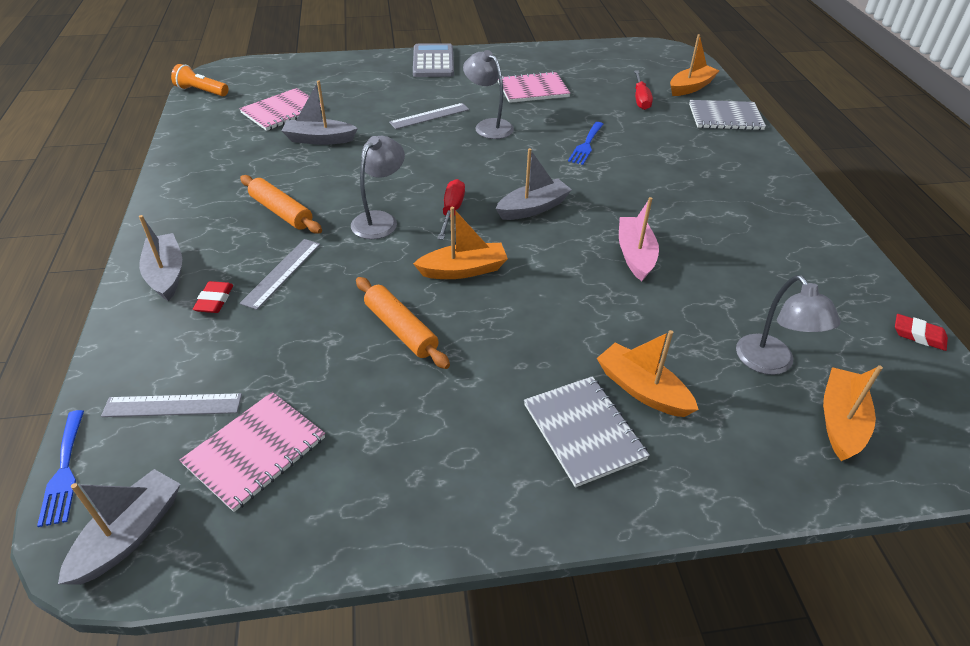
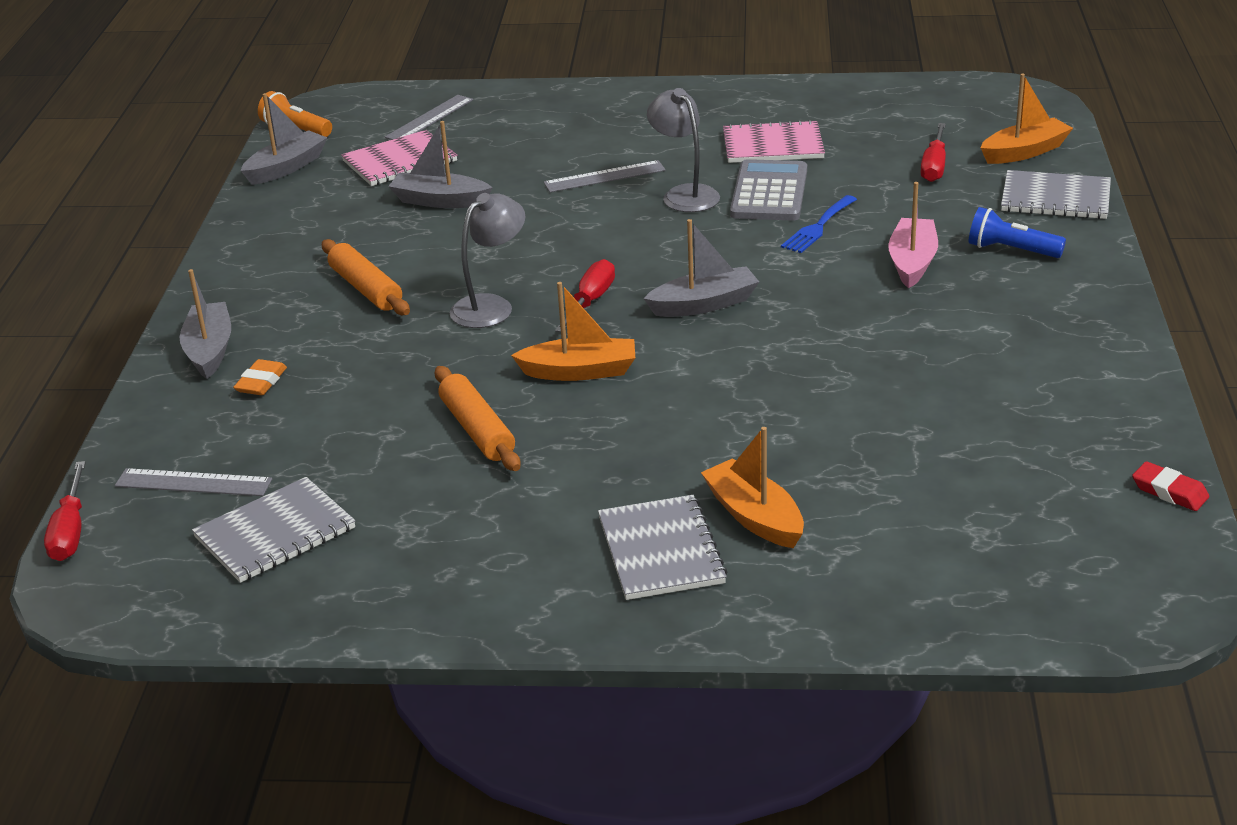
camera: 15 degrees right, 10 degrees down
(64, 471) = (70, 531): blue fork -> red screwdriver
(129, 535) = (129, 591): grey boat -> grey boat (286, 168)
(214, 300) = (261, 382): red eraser -> orange eraser
(255, 451) = (275, 533): pink notebook -> grey notebook
(282, 273) = (349, 358): grey ruler -> grey ruler (430, 118)
(433, 62) = (638, 99): grey calculator -> grey calculator (769, 192)
(635, 255) = (820, 370): pink boat -> pink boat (912, 262)
(717, 155) = (1011, 250): none -> blue flashlight
(771, 363) = (940, 504): grey lamp -> none
(840, 421) = (995, 571): orange boat -> none

